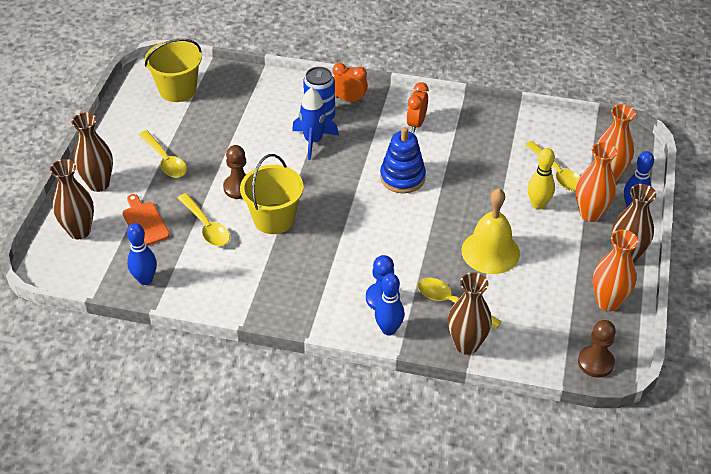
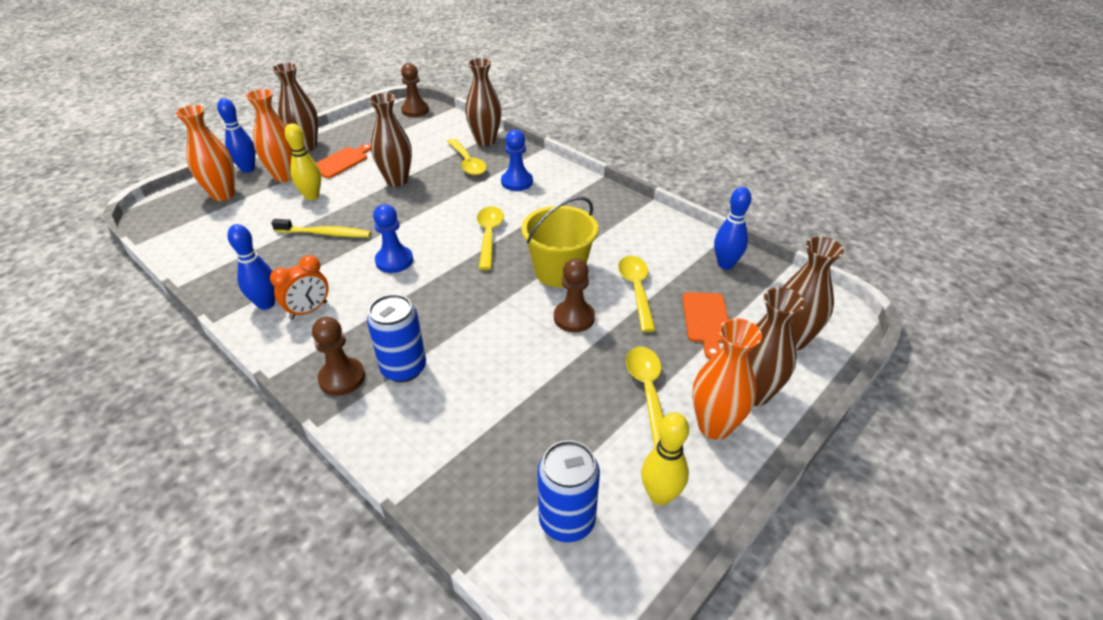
camera: 150 degrees left, 5 degrees down
(136, 115) = (660, 495): none -> yellow bowling pin
(178, 90) = (567, 520): yellow bucket -> blue can
(313, 141) = (443, 339): blue rocket -> none
(349, 100) = (342, 378): orange clock -> brown pawn
(389, 329) = (531, 164): blue bowling pin -> blue bowling pin (266, 304)
(402, 177) = (394, 261): blue stacking toy -> blue pawn
(480, 177) = (325, 233): none -> yellow toothbrush
(490, 251) = (397, 181): yellow bell -> brown vase
(557, 173) = (257, 212): yellow spoon -> yellow spoon (489, 236)
(567, 251) = (341, 162): none -> orange cutting board
(608, 302) = (361, 130): orange vase -> orange vase (714, 426)

